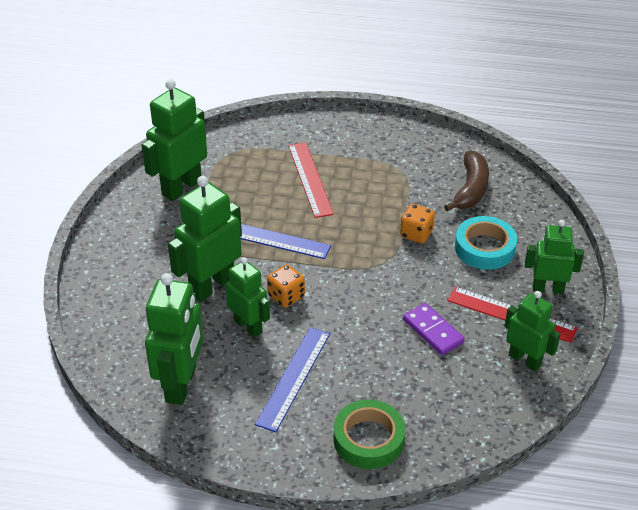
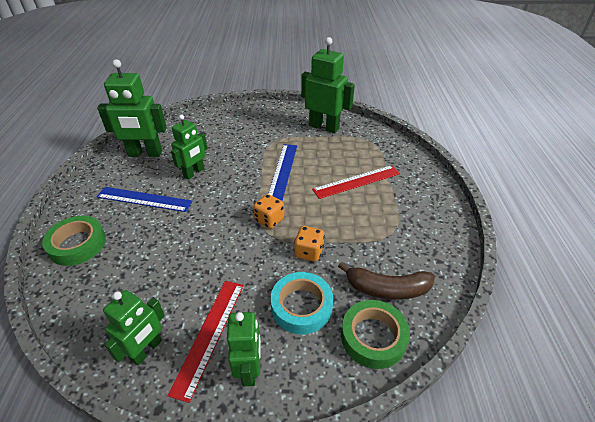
camera: 80 degrees right, 0 degrees up
(212, 286) = (231, 152): green robot -> none
(286, 296) = (224, 186): orange dice -> orange dice (269, 220)
(433, 331) = (187, 274): purple domino -> none
(521, 208) = (373, 337): none -> green tape

